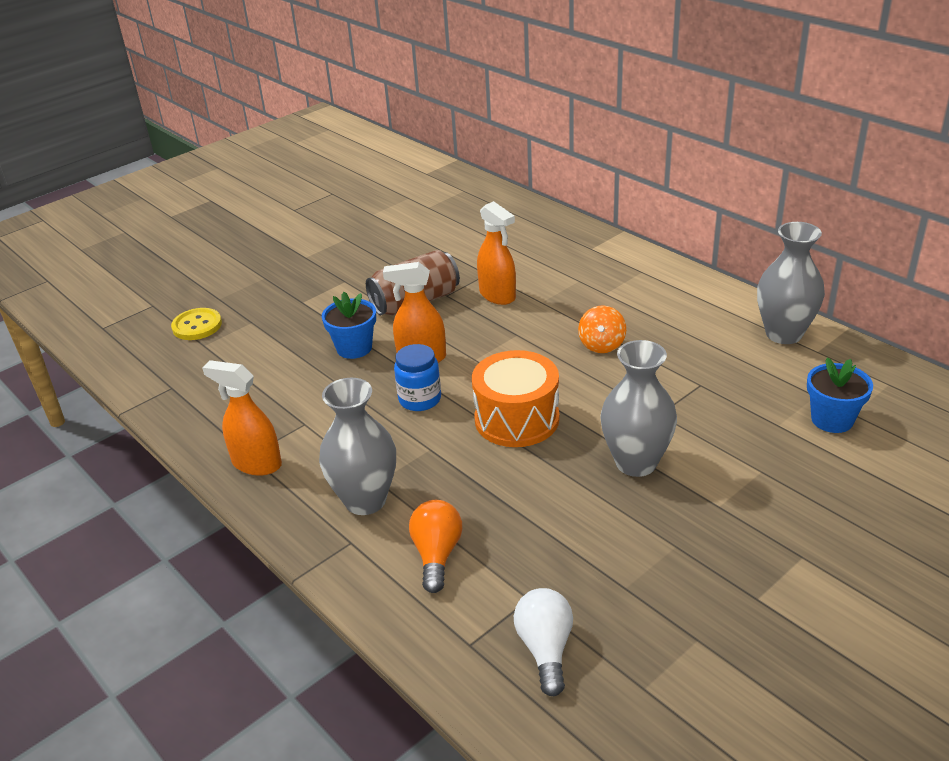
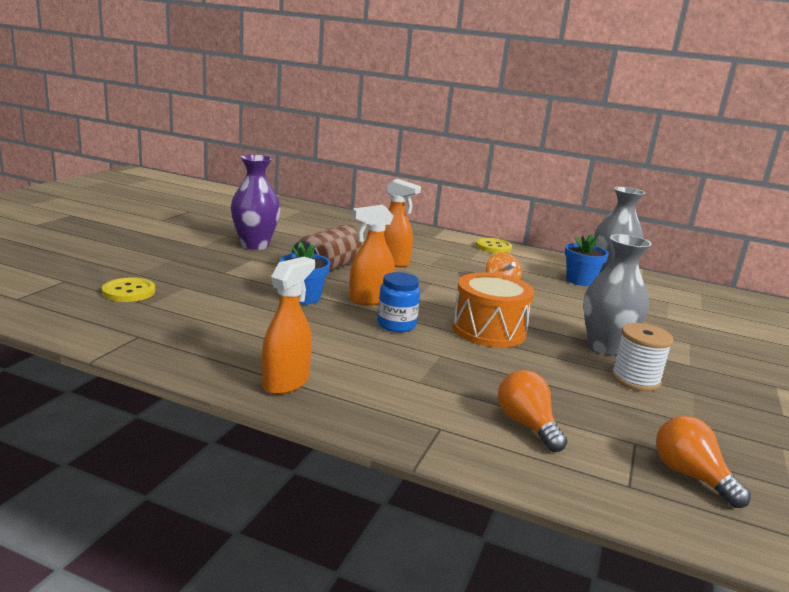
camera: 30 degrees left, 15 degrees down
(256, 463) = (286, 382): orange spray bottle -> orange spray bottle turned 120 degrees clockwise
(363, 257) = (255, 245): none -> purple vase
(365, 500) = (421, 396): grey vase -> none
(545, 649) = (690, 476): white light bulb -> orange light bulb
(621, 517) = (635, 379): none -> white spool
(658, 272) = (493, 247): none -> yellow button
(832, 419) = (694, 312): blue flower pot -> blue flower pot (580, 281)

